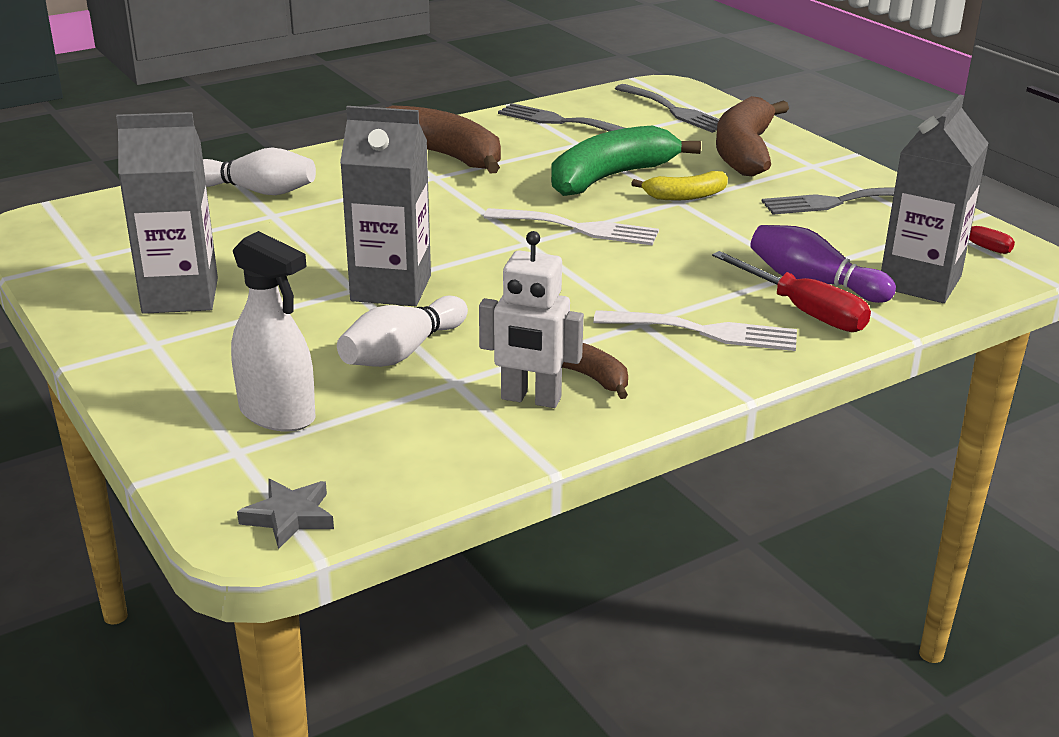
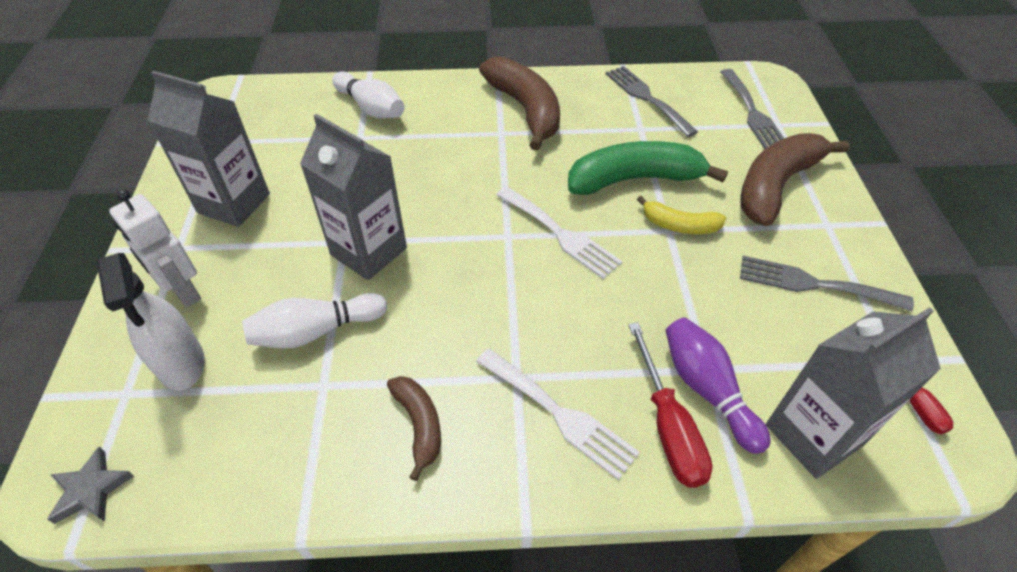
camera: 30 degrees right, 20 degrees up
(530, 399) = (357, 435): white robot -> white robot (183, 292)

